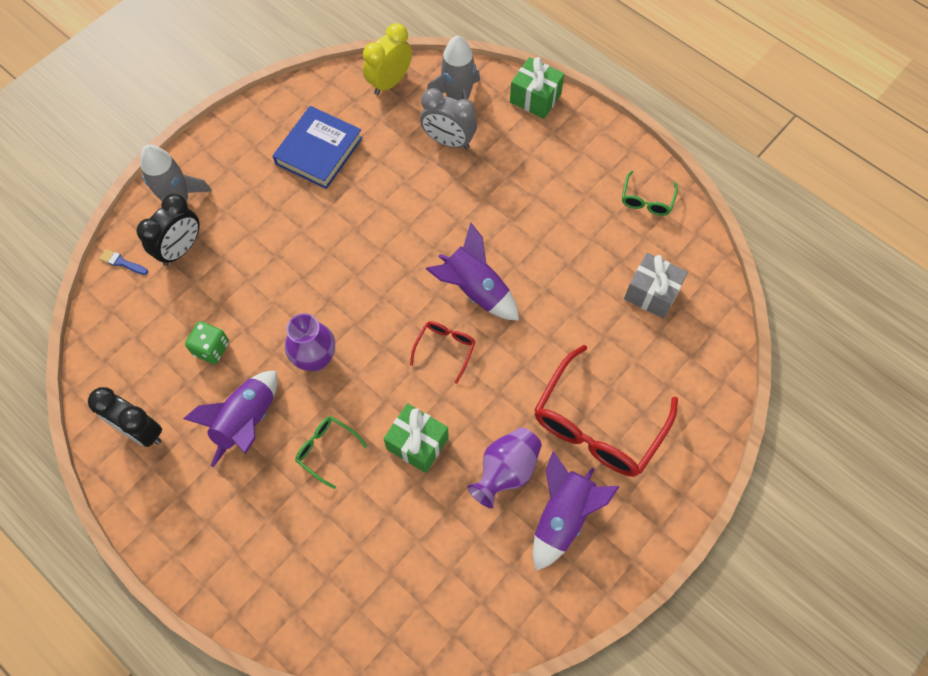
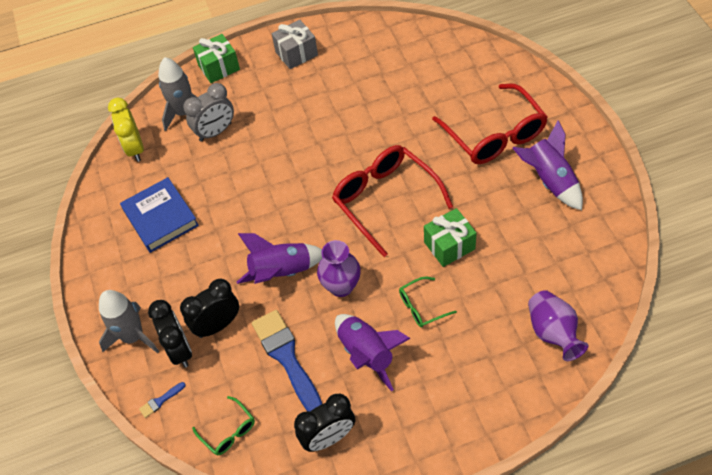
camera: 55 degrees left, 10 degrees down
(211, 348) = (287, 358): green dice -> blue brush
(221, 267) = (217, 325): none -> black clock
(445, 348) = (385, 200): red glasses -> red glasses, size x2.11
(475, 290) = (350, 164): purple rocket -> purple rocket (282, 272)
(506, 471) = (499, 200): purple vase -> purple vase (553, 333)
(646, 200) = (345, 41): green glasses -> green glasses (228, 431)
(651, 293) = (416, 67): grey gift -> grey gift (296, 53)

